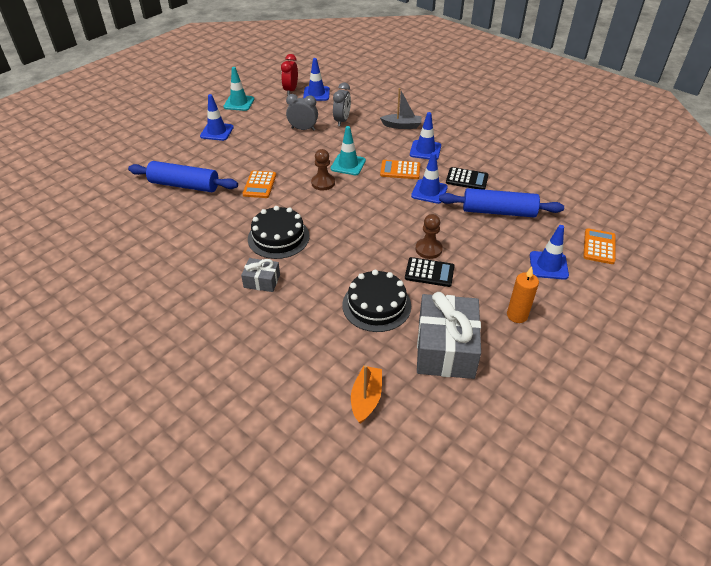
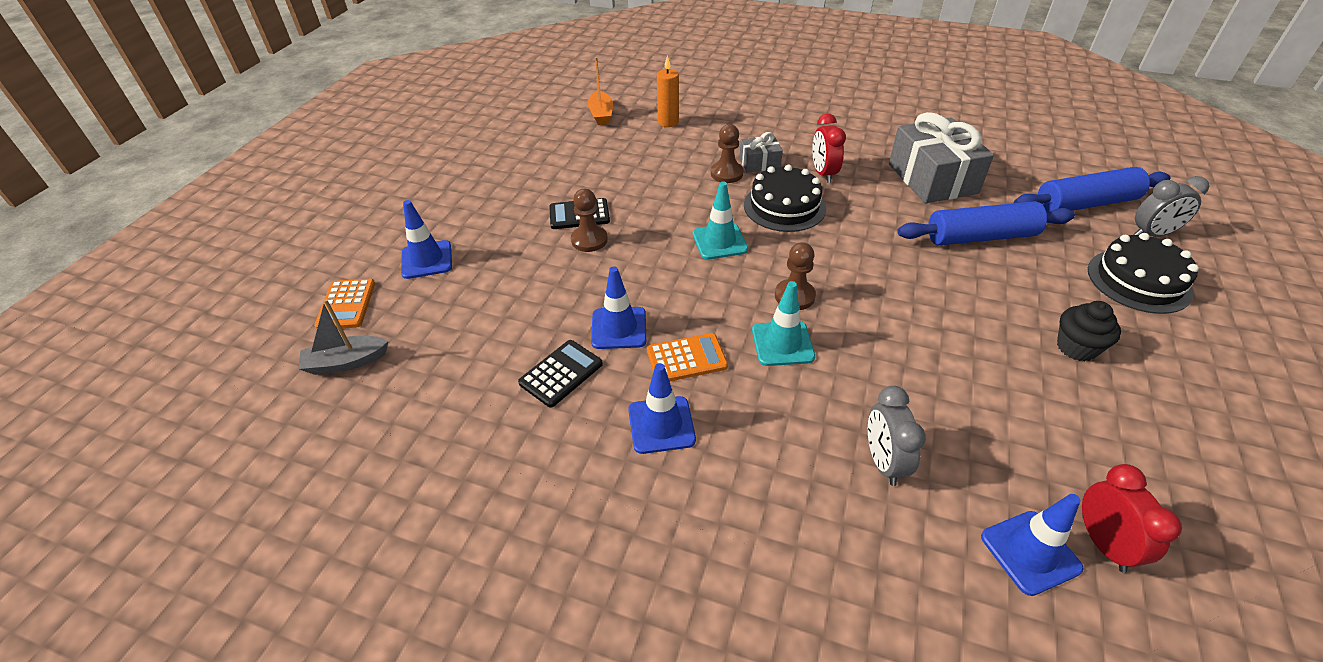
camera: 160 degrees right, 0 degrees up
(217, 132) = (1076, 347): blue traffic cone -> black cupcake
(224, 256) = (823, 173): none -> red clock
(239, 103) = (1149, 446): turquoise traffic cone -> turquoise traffic cone (719, 241)
(260, 185) = (882, 266): orange calculator -> none
(296, 278) = (726, 173): none -> brown pawn
(303, 129) = (936, 407): grey clock -> grey clock (1152, 234)
(376, 305) = (625, 172): black cake -> black cake (1138, 281)
(402, 126) = (744, 490): grey boat -> grey boat (346, 362)
(445, 348) = (542, 157): grey gift -> grey gift (932, 178)
(467, 179) = (561, 373): black calculator -> black calculator turned 135 degrees clockwise
(498, 212) = (498, 322): blue rolling pin -> blue rolling pin (1085, 203)
(517, 315) = (470, 198): orange candle -> orange candle (668, 122)

